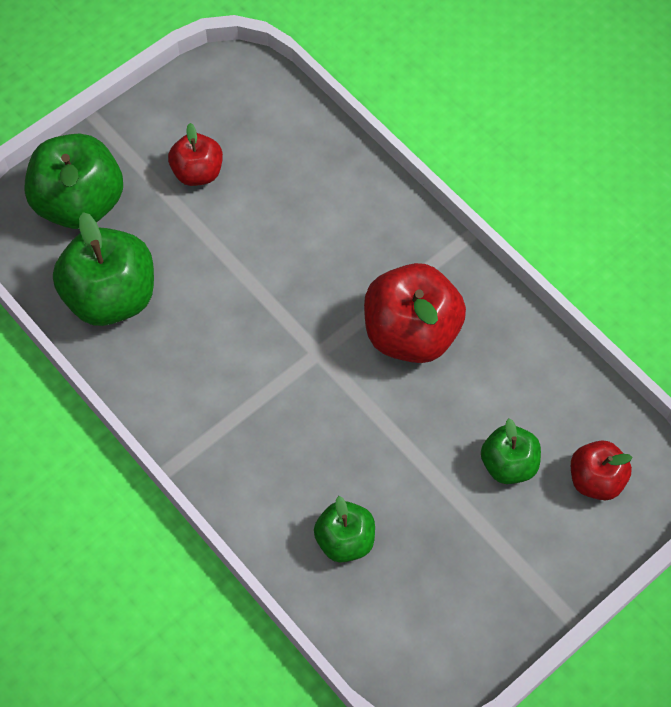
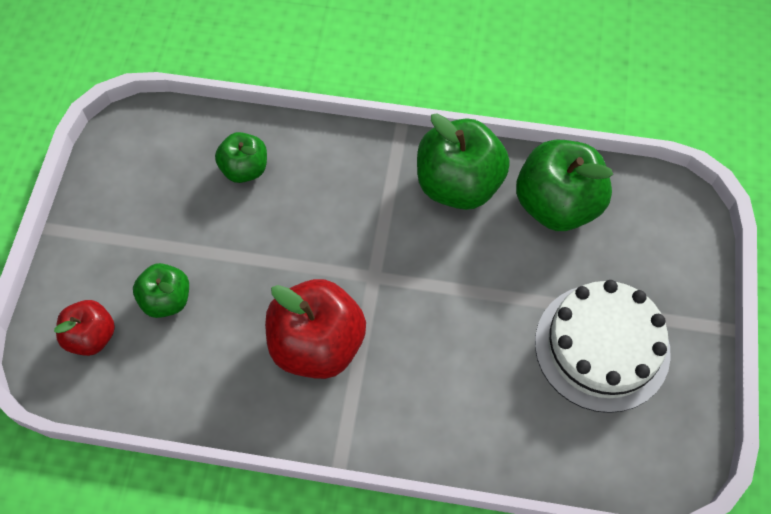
camera: 140 degrees right, 0 degrees up
(80, 203) = (656, 252): green apple -> green apple (458, 184)
(198, 172) = (602, 347): red apple -> white cake

